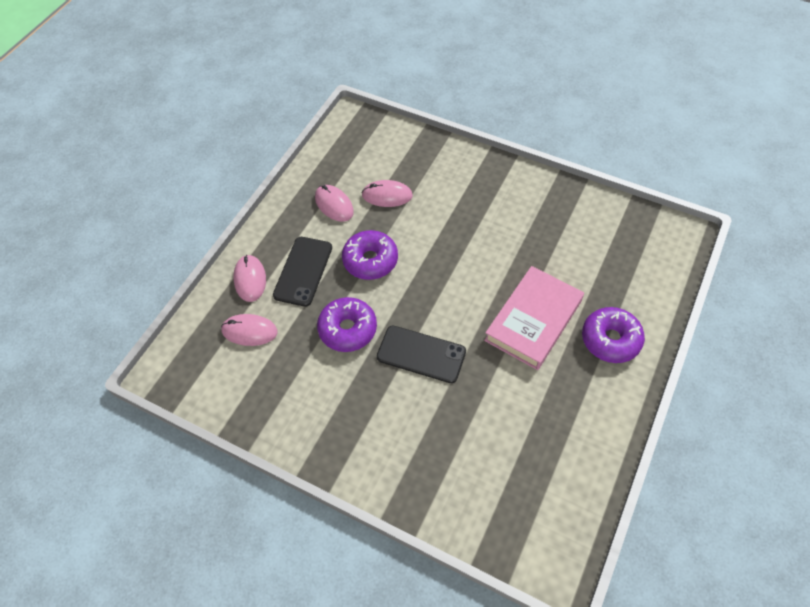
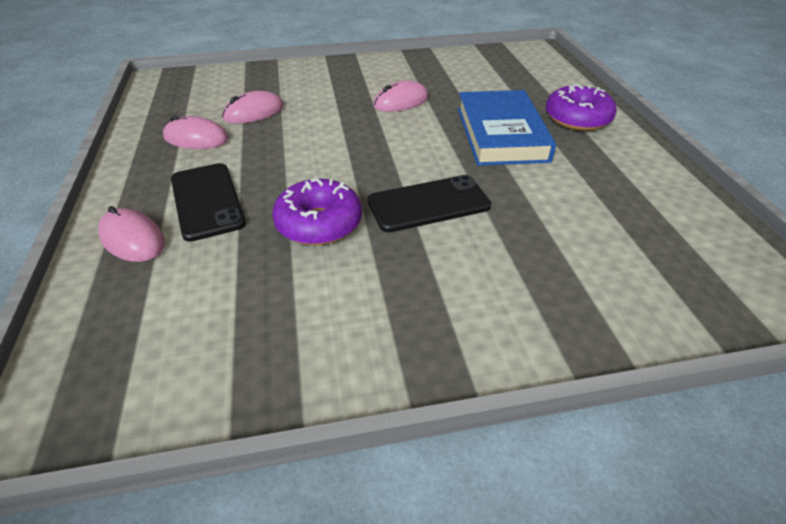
camera: 40 degrees left, 15 degrees down
(249, 331) = (177, 289): pink mouse -> pink mouse (401, 101)
(370, 260) = (285, 160): purple donut -> none
(533, 320) = (501, 134): pink book -> blue book

